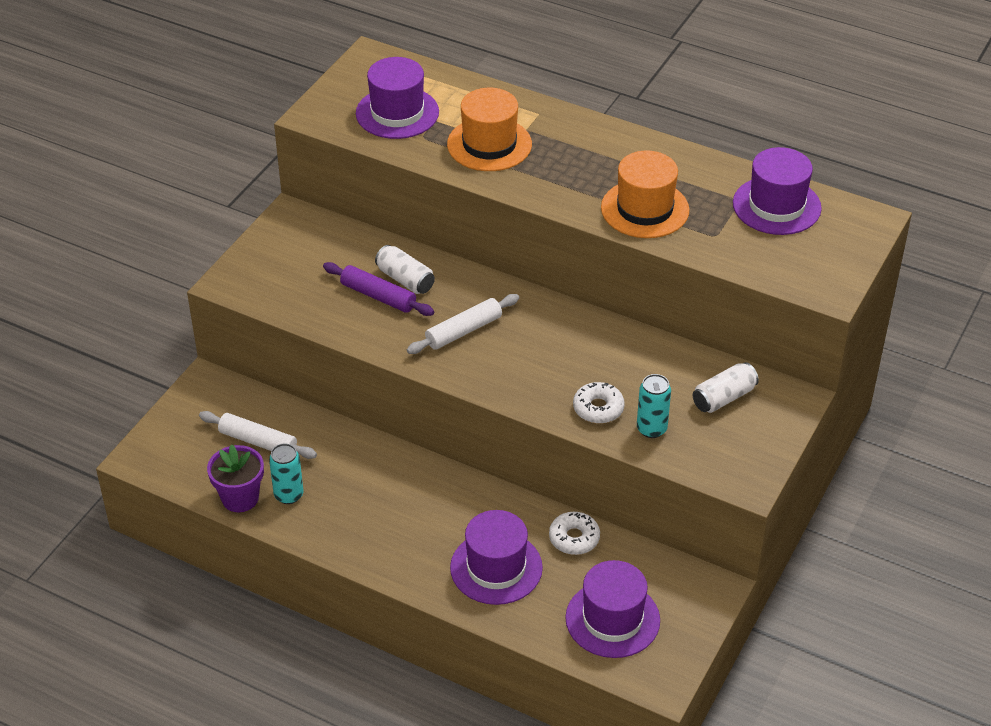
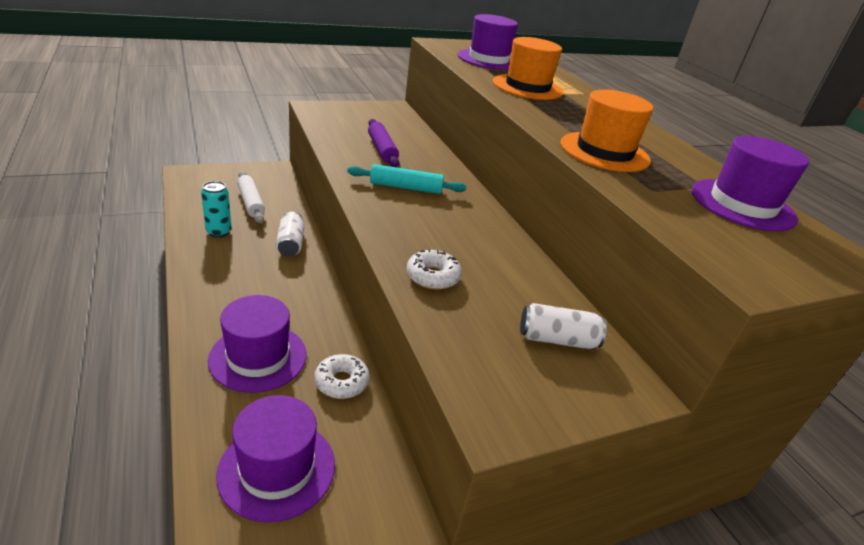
camera: 35 degrees right, 10 degrees down
(240, 498) = (194, 216): purple flower pot -> none
(405, 279) = (410, 152): white can -> white can (290, 244)
(464, 331) = (405, 187): white rolling pin -> turquoise rolling pin
(651, 429) = (457, 317): turquoise can -> none

